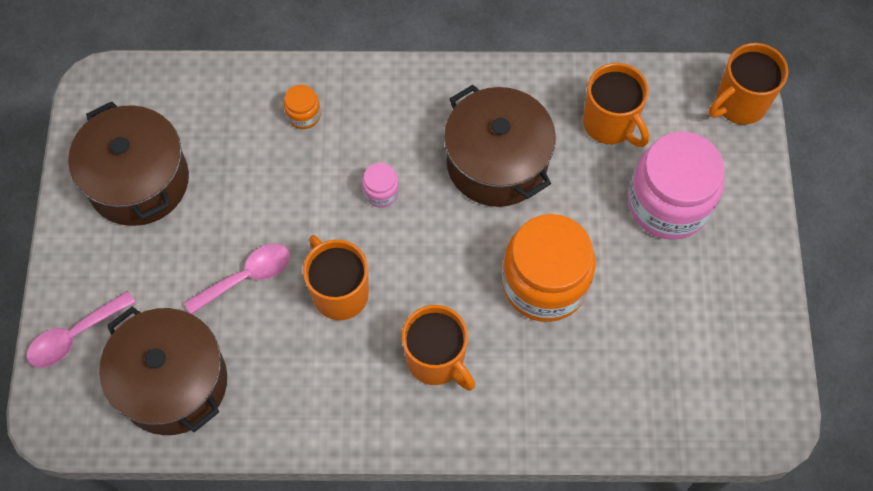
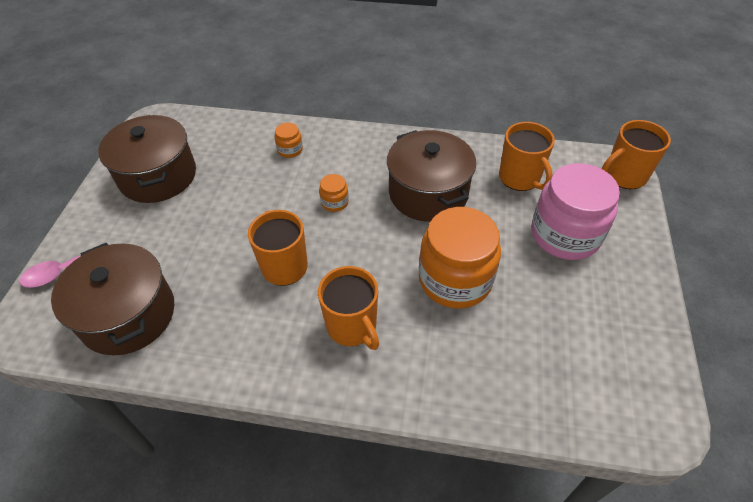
camera: 10 degrees right, 15 degrees down
(247, 277) = (214, 246): pink spoon -> none
(381, 192) = (334, 202): pink jar -> orange jar

